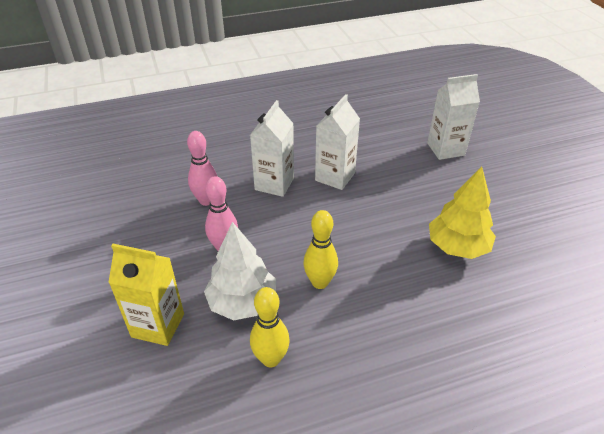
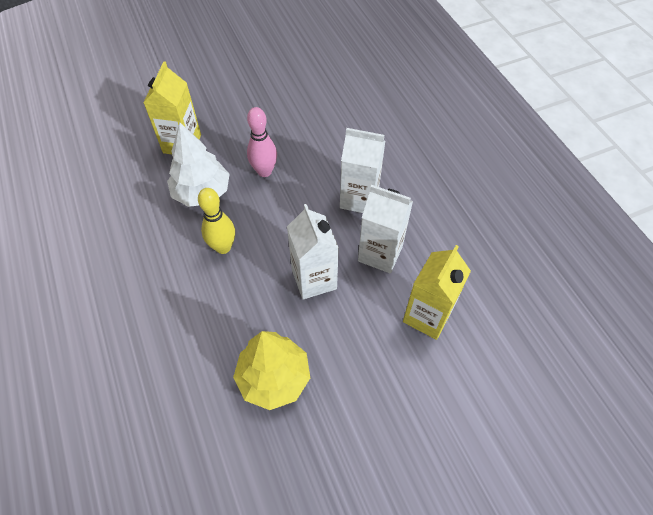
camera: 85 degrees right, 15 degrees up
(206, 200) = (326, 148): pink bowling pin -> none
(271, 359) = (145, 218): yellow bowling pin -> none
(393, 158) = (427, 316): none -> yellow carton
(445, 149) = (462, 385): white carton -> white carton (314, 279)

